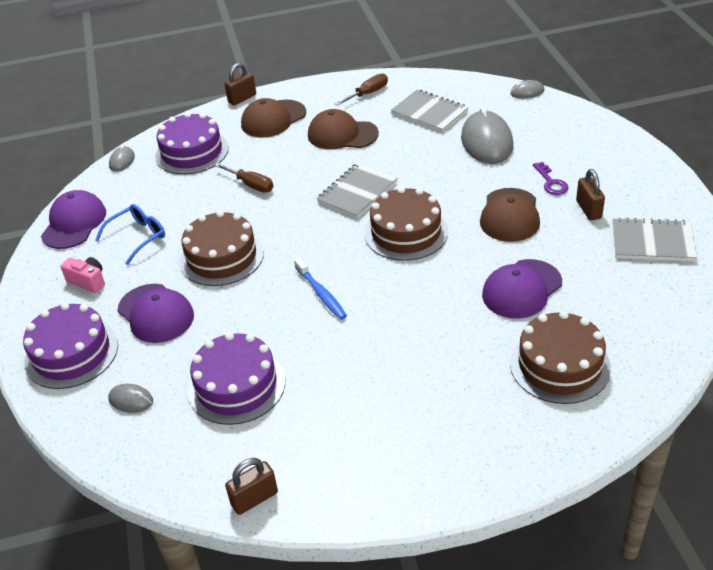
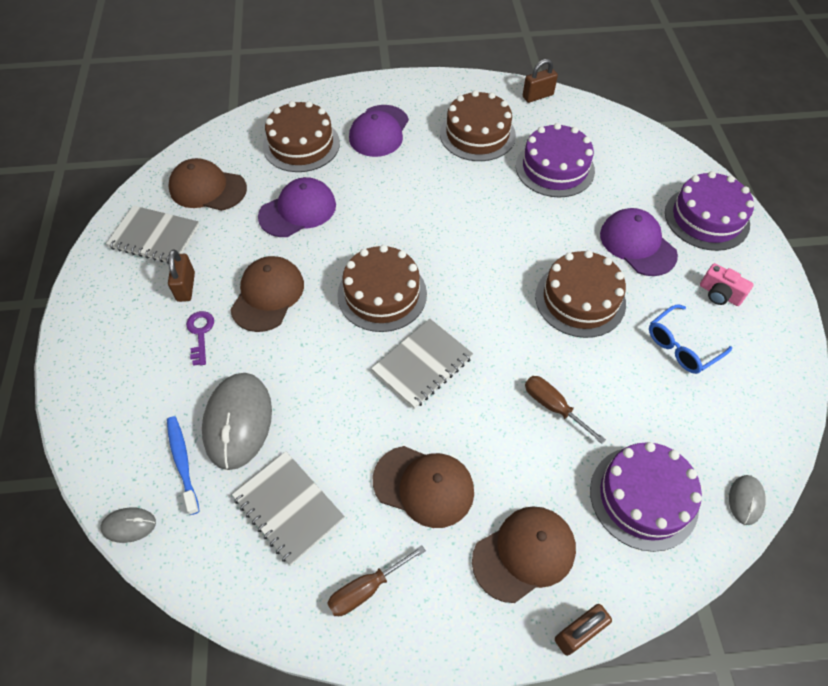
camera: 175 degrees left, 15 degrees up
(74, 223) = (770, 385): purple cap -> purple cap (379, 131)
(131, 400) = (640, 170): grey mouse -> none
(321, 293) = (479, 238): blue toothbrush -> blue toothbrush (183, 463)
(337, 418) = (477, 134): none -> brown cake
(635, 295) = (207, 188): none -> brown cap

